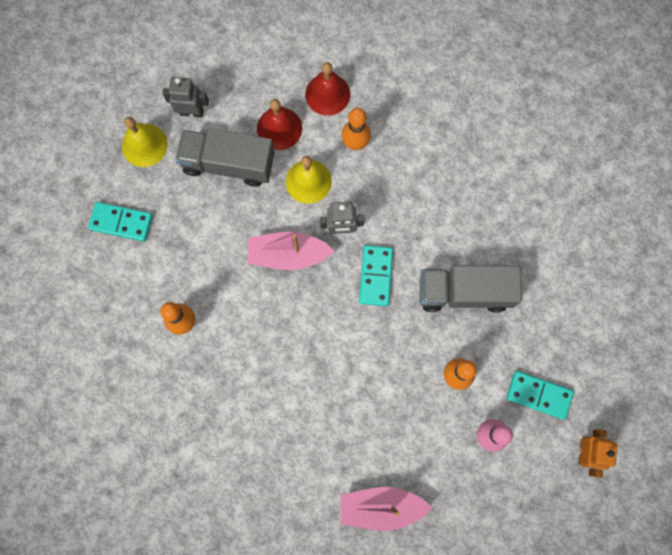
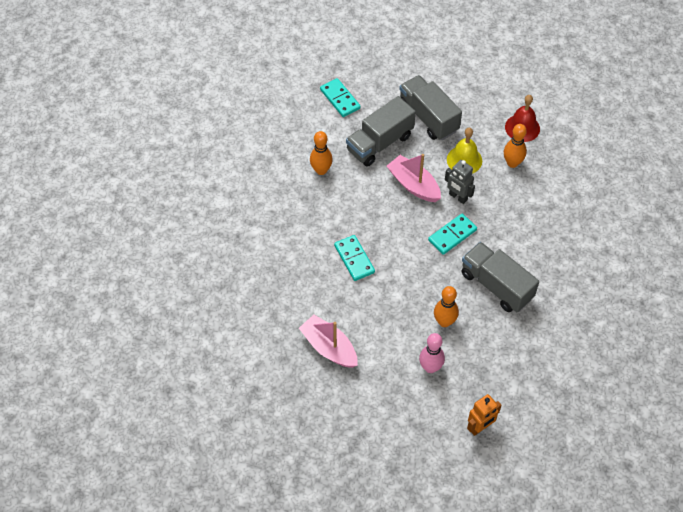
camera: 45 degrees right, 20 degrees down
(144, 145) = (392, 74): yellow bell -> none
(191, 112) = (435, 78): grey robot -> none
(210, 237) = (379, 143): none -> grey truck
(279, 128) = (476, 122): red bell -> none
(539, 395) = (484, 374): turquoise domino -> turquoise domino (354, 259)

